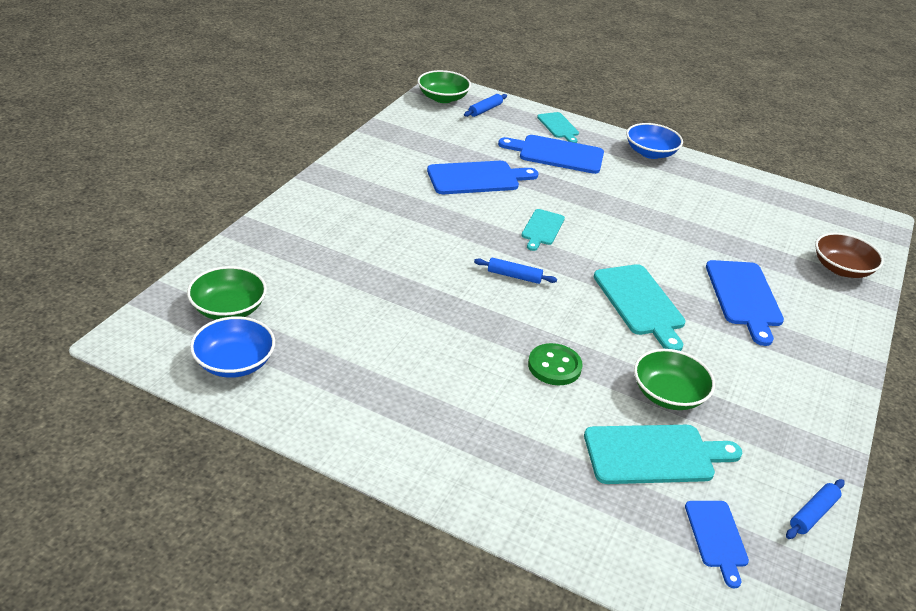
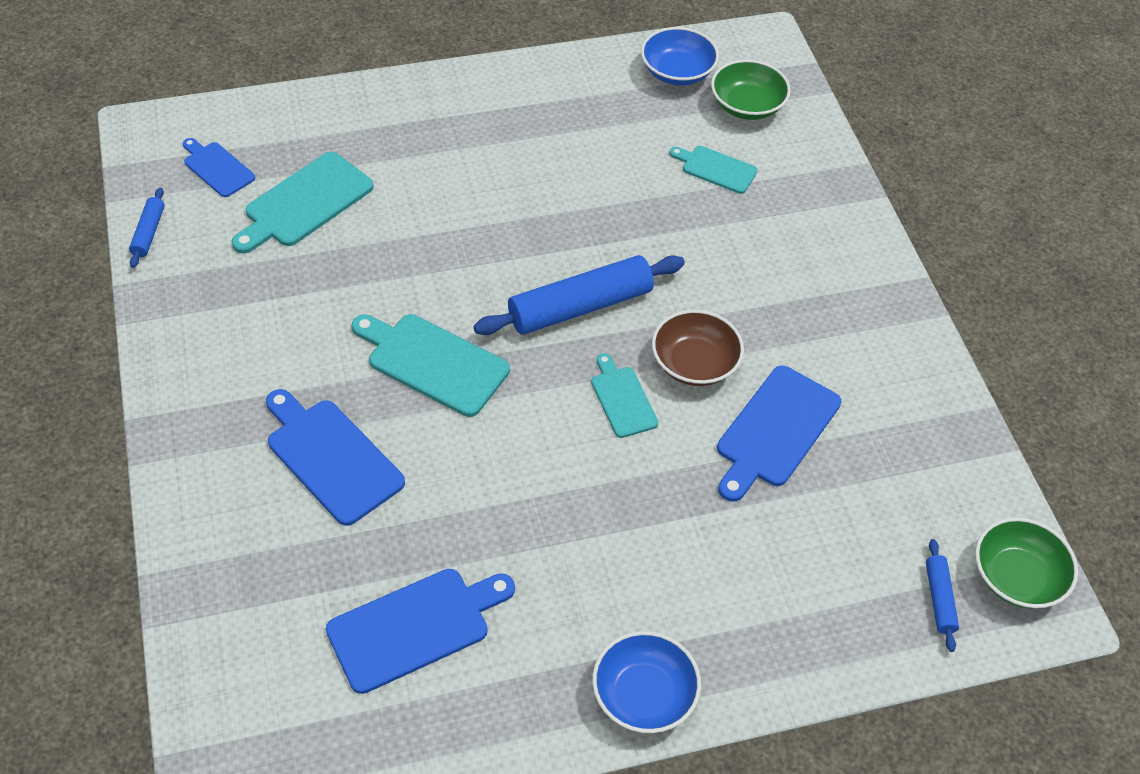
camera: 140 degrees right, 15 degrees up
(514, 276) = (580, 306): blue rolling pin -> blue rolling pin, size x2.11
(554, 366) = (449, 229): green button -> none
(557, 154) = (748, 569): blue cutting board -> blue cutting board (414, 627)
(559, 126) = (815, 649): turquoise cutting board -> turquoise cutting board (716, 169)
(668, 394) = (331, 268): green bowl -> none
(841, 269) = (235, 613): brown bowl -> brown bowl (694, 363)

